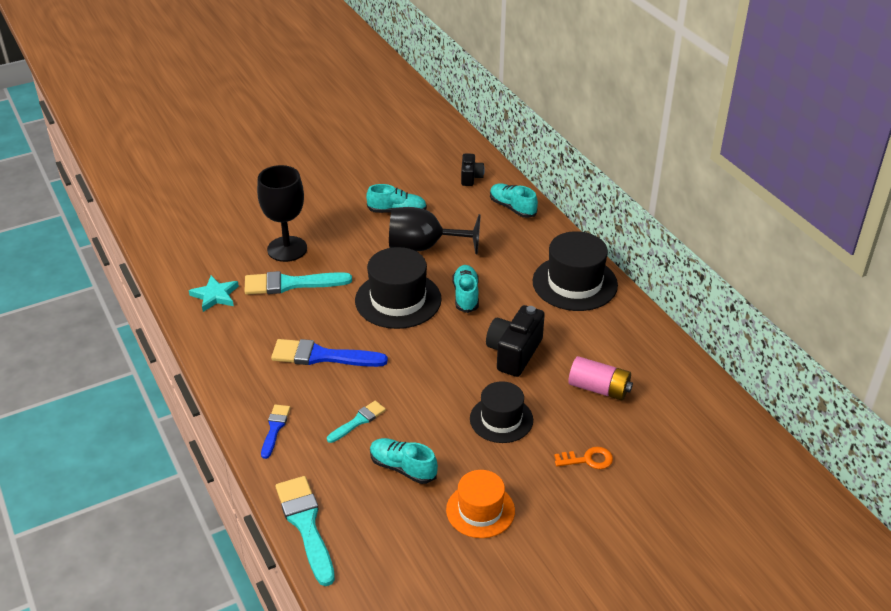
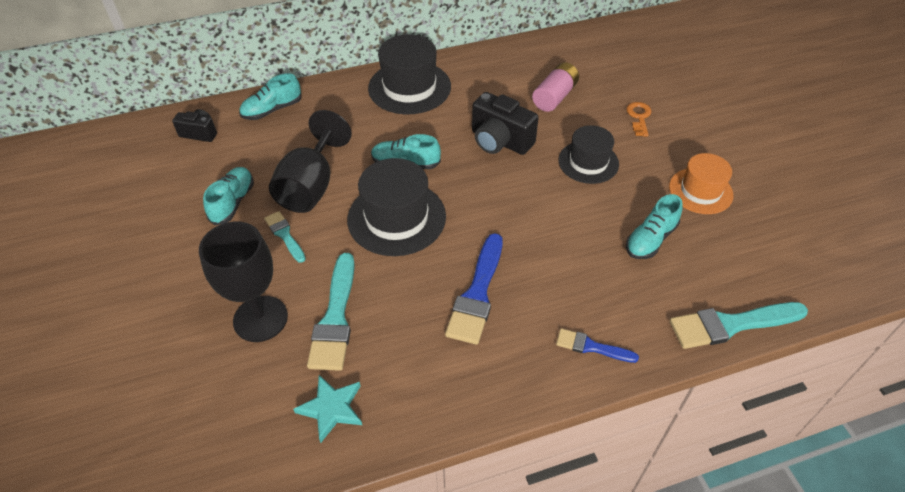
camera: 80 degrees left, 10 degrees up
(358, 421) = (584, 269): turquoise brush -> turquoise brush (284, 235)

